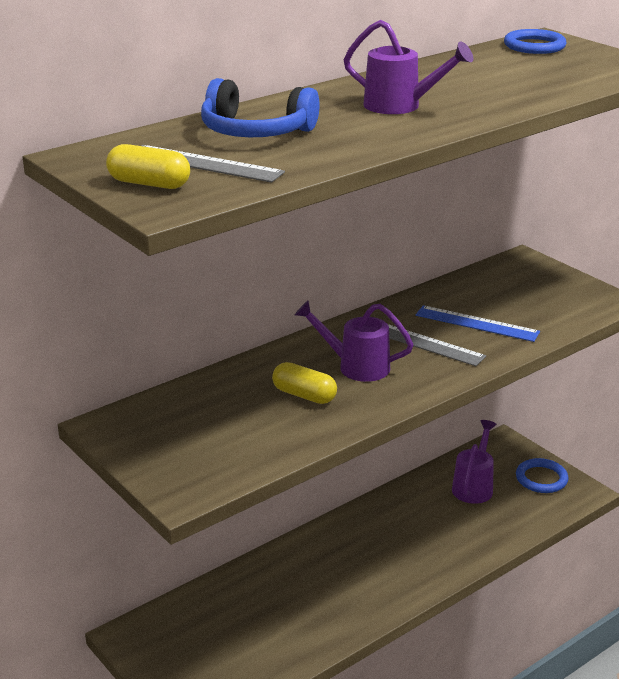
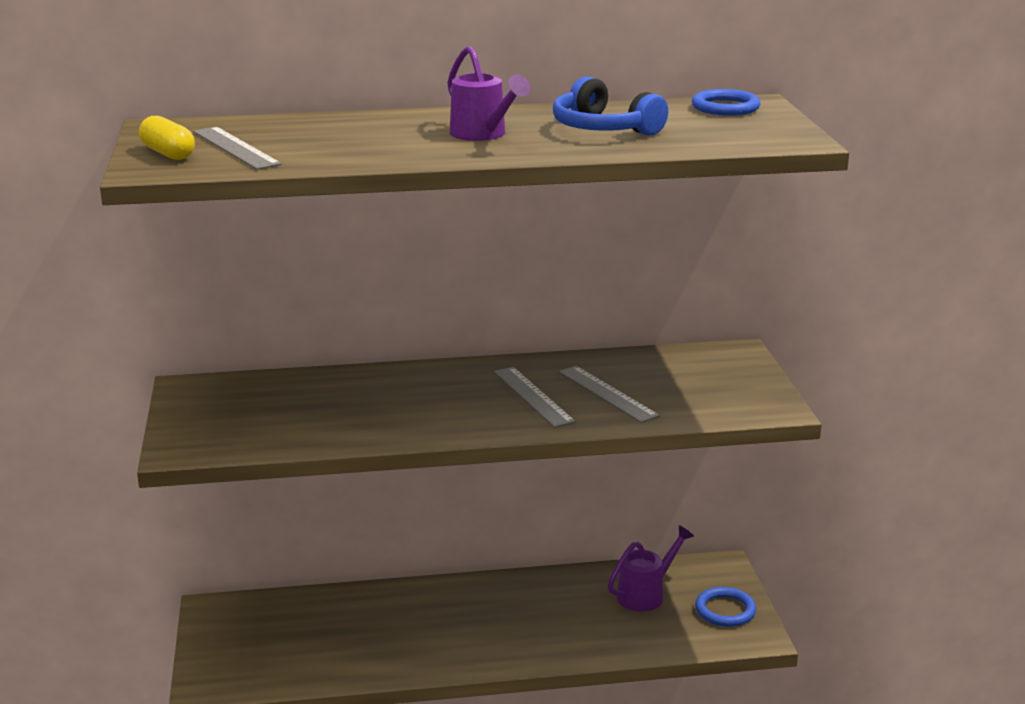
camera: 30 degrees right, 5 degrees down
(255, 131) = (322, 133): blue headphones -> blue headphones (603, 128)
(304, 395) = (369, 408): yellow capsule -> none
(356, 366) = (445, 399): purple watering can -> none
(477, 323) = (607, 394): blue ruler -> grey ruler

